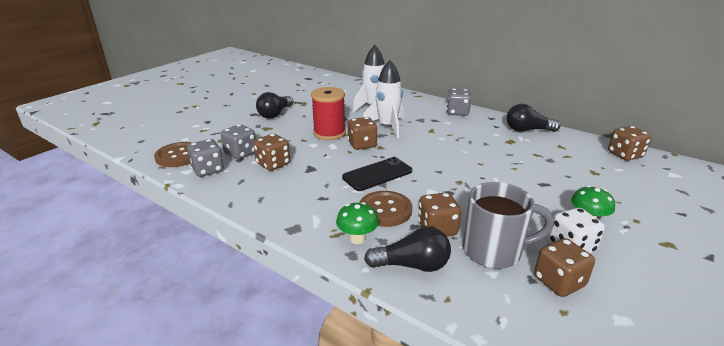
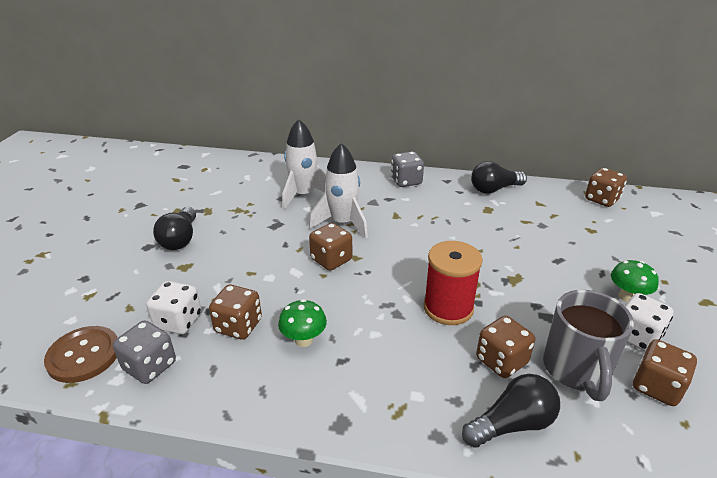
camera: 25 degrees left, 5 degrees up
(241, 153) = (178, 321): grey dice -> white dice
(329, 133) = (277, 252): red spool -> red spool (448, 308)
(357, 239) = (427, 409): green mushroom -> green mushroom (304, 340)
(377, 174) = (382, 301): black phone -> none
(385, 210) = (428, 353): brown button -> none
(494, 252) = (576, 370): grey mug -> grey mug turned 120 degrees clockwise

